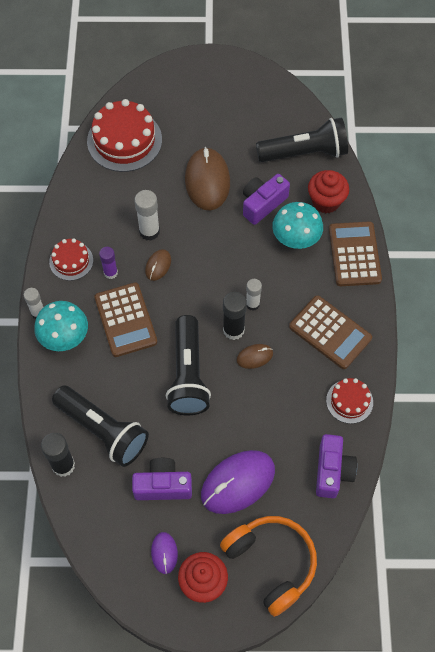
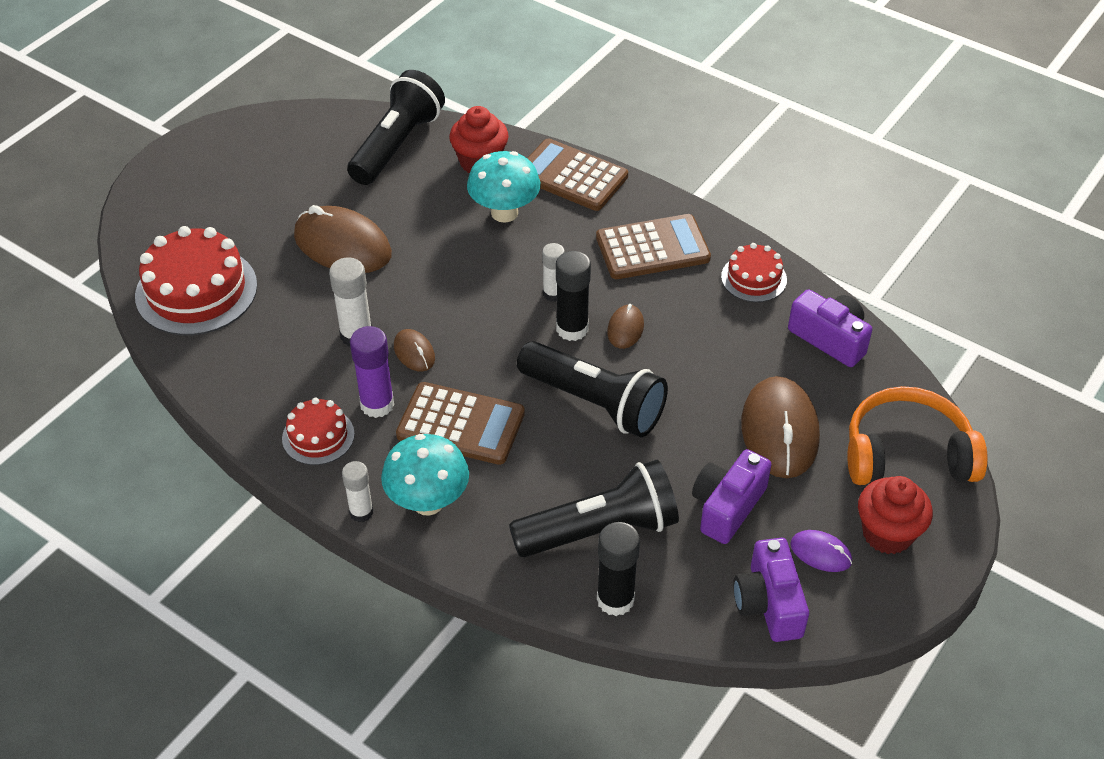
camera: 55 degrees left, 15 degrees down
(110, 273) = (377, 404): purple glue stick -> purple glue stick, size x1.51
(238, 483) = (780, 431): purple mouse -> brown mouse
(262, 204) = (427, 215): purple camera -> purple camera (769, 603)

